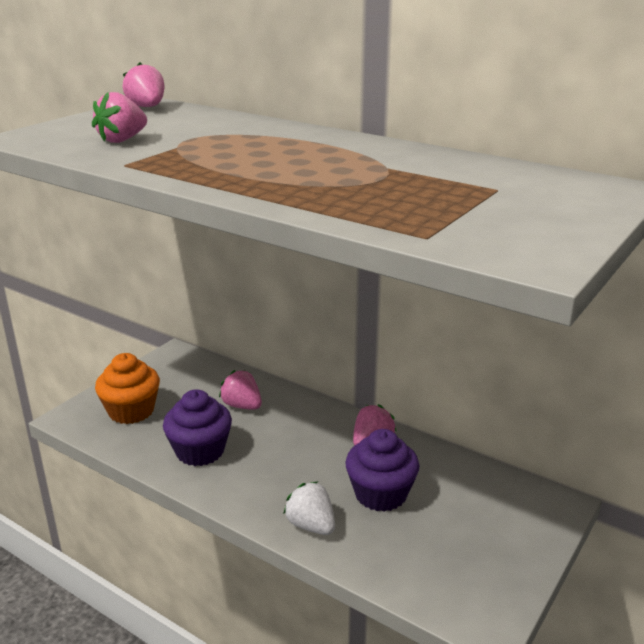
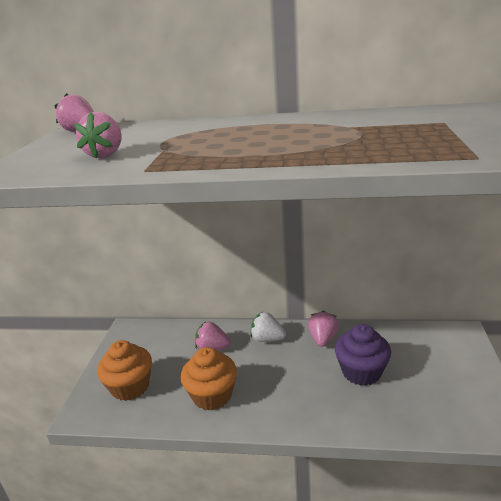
camera: 25 degrees left, 0 degrees up
(200, 451) = (212, 395): purple cupcake -> orange cupcake
(311, 525) = (340, 415): white strawberry -> white strawberry (267, 339)

